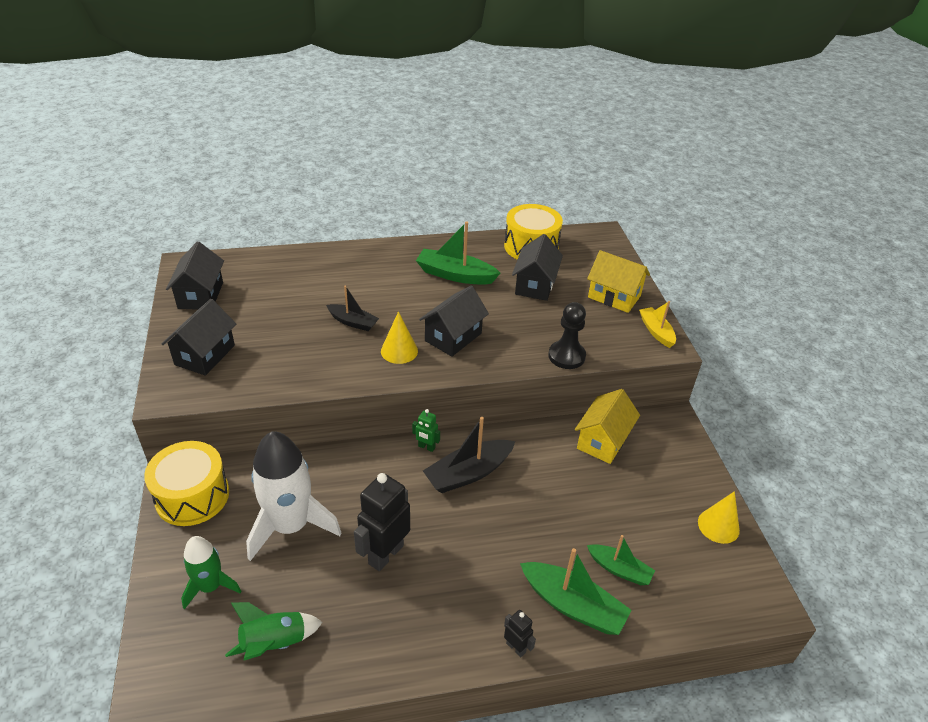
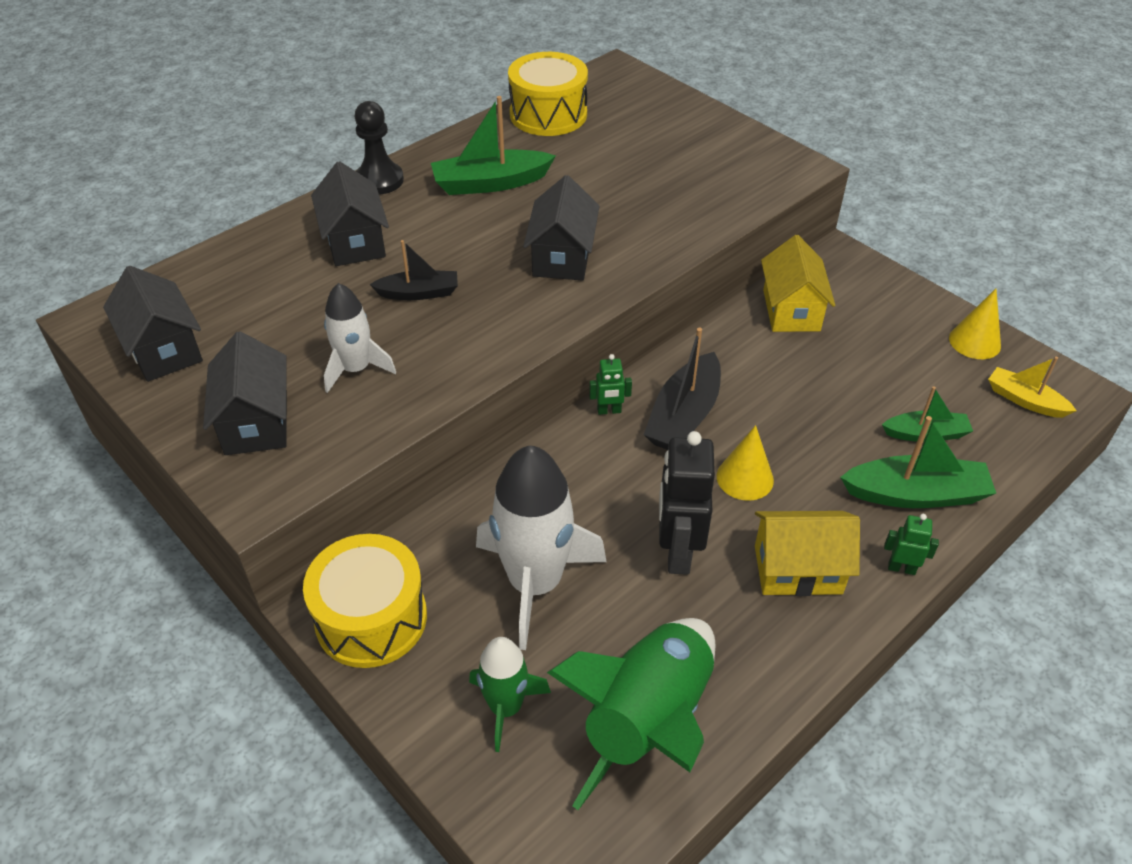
camera: 30 degrees left, 5 degrees up
(275, 643) = (647, 720): green rocket -> green rocket, size x1.76
(279, 350) = (356, 369): none -> white rocket
(399, 351) = (513, 302): yellow cone -> yellow cone (745, 478)
(516, 647) = (901, 568): black robot -> green robot
(535, 285) = (597, 157): black house -> black house (355, 242)
(566, 356) = (710, 223): black pawn -> black pawn (379, 180)
(614, 296) = (697, 136): yellow house -> yellow house (798, 569)
(656, 331) = (776, 156): yellow boat -> yellow boat (1025, 400)

